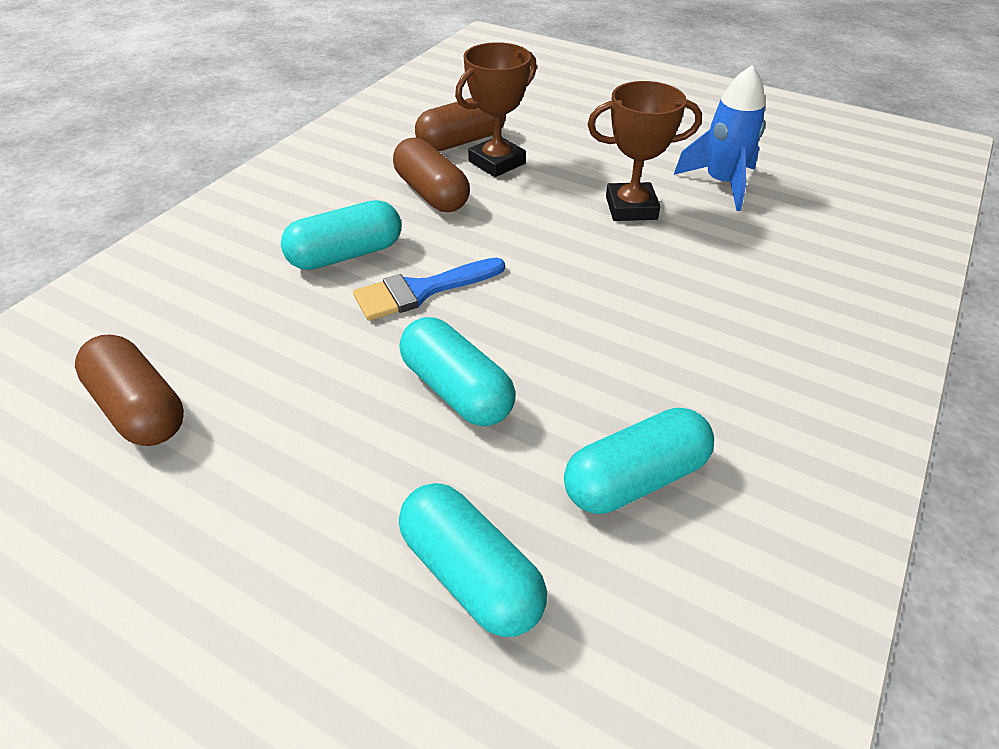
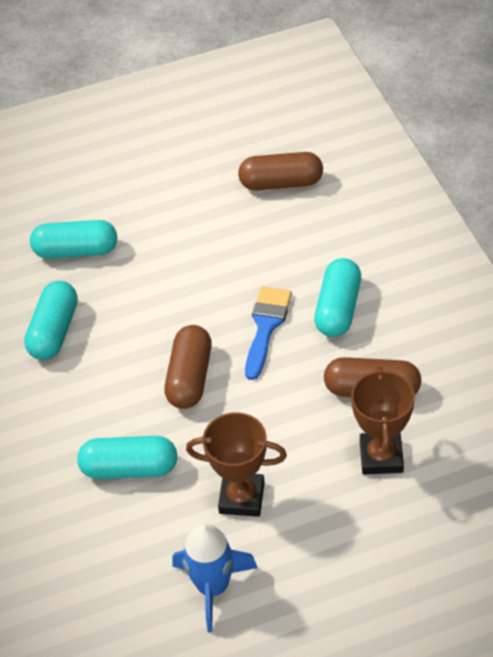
camera: 135 degrees right, 5 degrees up
(456, 390) = (173, 299): turquoise capsule -> turquoise capsule (130, 468)
(461, 141) = (437, 454): brown capsule -> brown capsule (190, 377)
(631, 208) = (242, 498): brown trophy -> brown trophy turned 60 degrees clockwise

